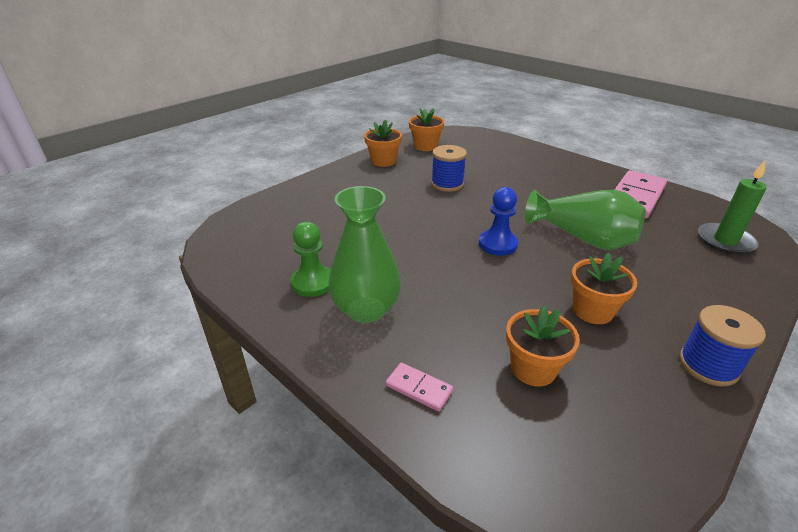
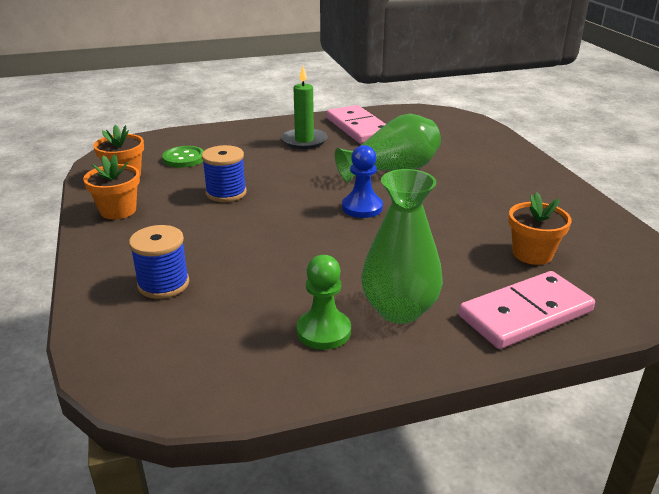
camera: 60 degrees left, 5 degrees down
(419, 388) = (525, 314): pink domino -> pink domino, size x2.12
(473, 153) = (184, 158): none -> green button
(592, 310) = (485, 205): orange flower pot -> none
(708, 365) = (565, 192): blue spool -> blue spool (163, 284)
(725, 241) = (446, 127): green candle -> green candle (304, 141)

